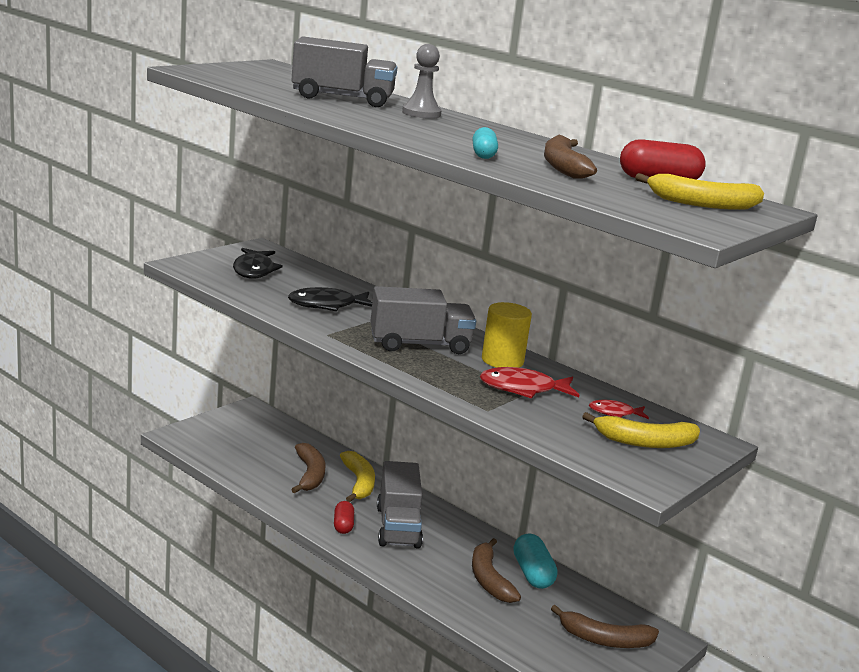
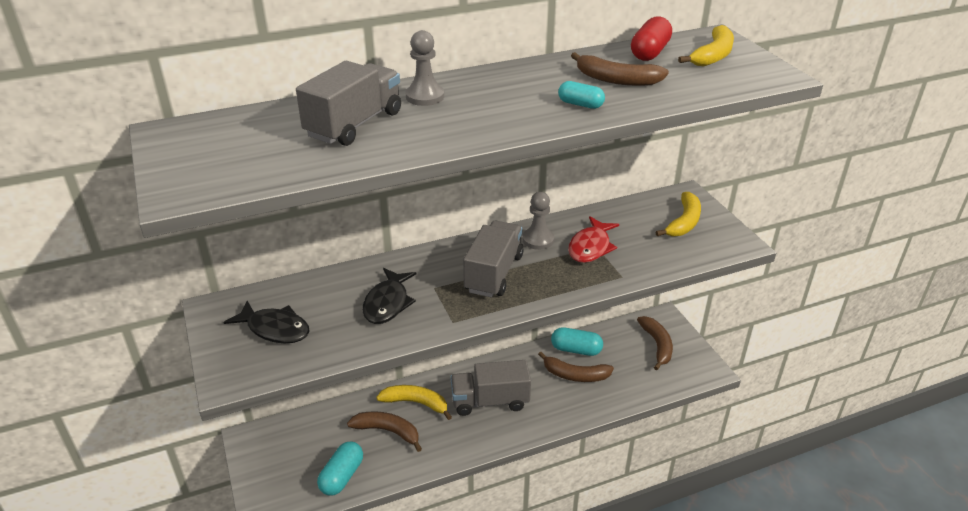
camera: 60 degrees left, 15 degrees up
(238, 463) = (342, 476): none -> turquoise capsule
(343, 525) = (474, 434): red capsule -> none
(398, 527) = (490, 401): grey truck -> grey truck turned 150 degrees clockwise
(502, 360) = (538, 240): yellow cylinder -> grey pawn
(605, 640) = (657, 345): brown banana -> brown banana turned 45 degrees counterclockwise
(614, 413) = (638, 219): red fish -> none

